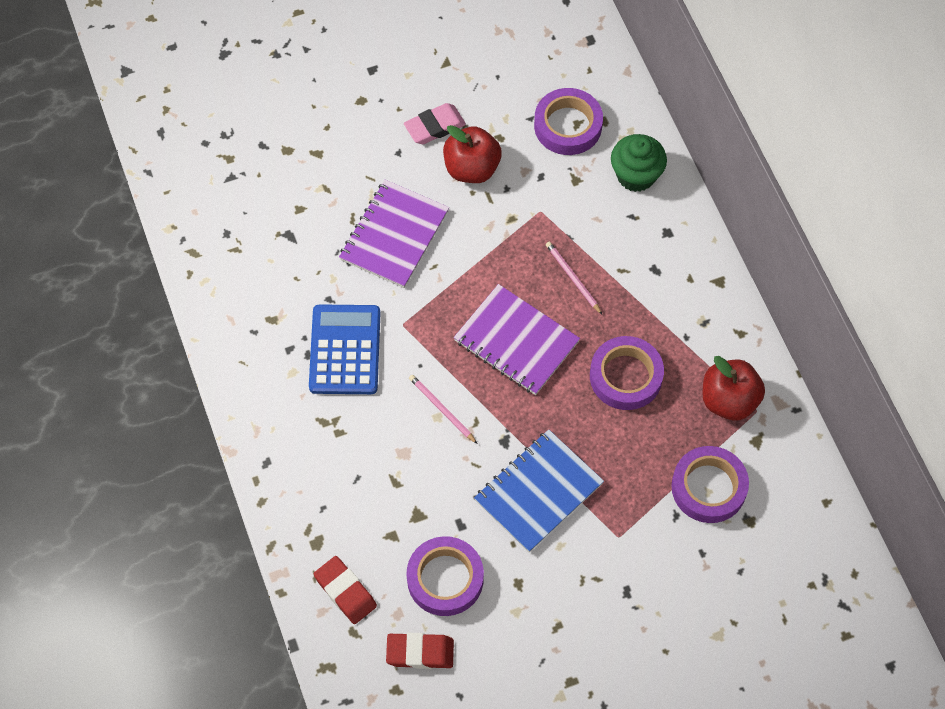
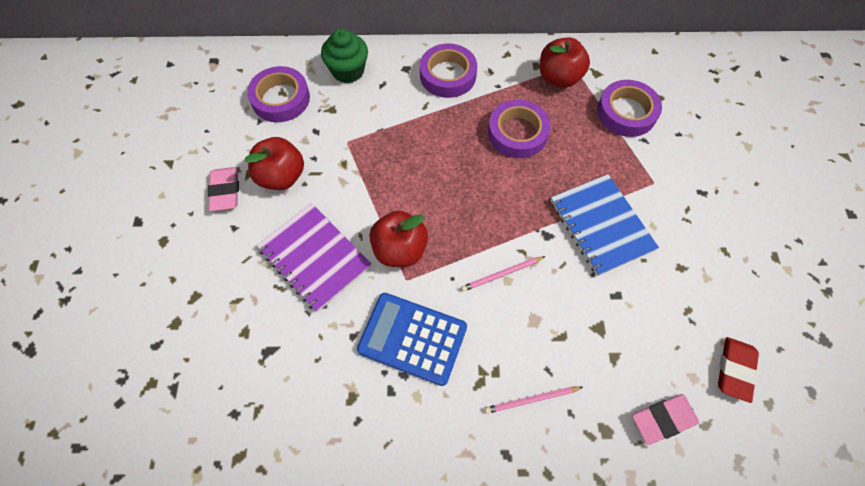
camera: 70 degrees left, 0 degrees up
(345, 592) = (663, 419): red eraser -> pink eraser
(432, 307) = (400, 250): none -> red apple
(445, 579) = (666, 325): purple tape -> purple tape (448, 75)
(516, 341) = (458, 197): purple notebook -> none
(572, 278) = (417, 139): pink pencil -> pink pencil (531, 400)

